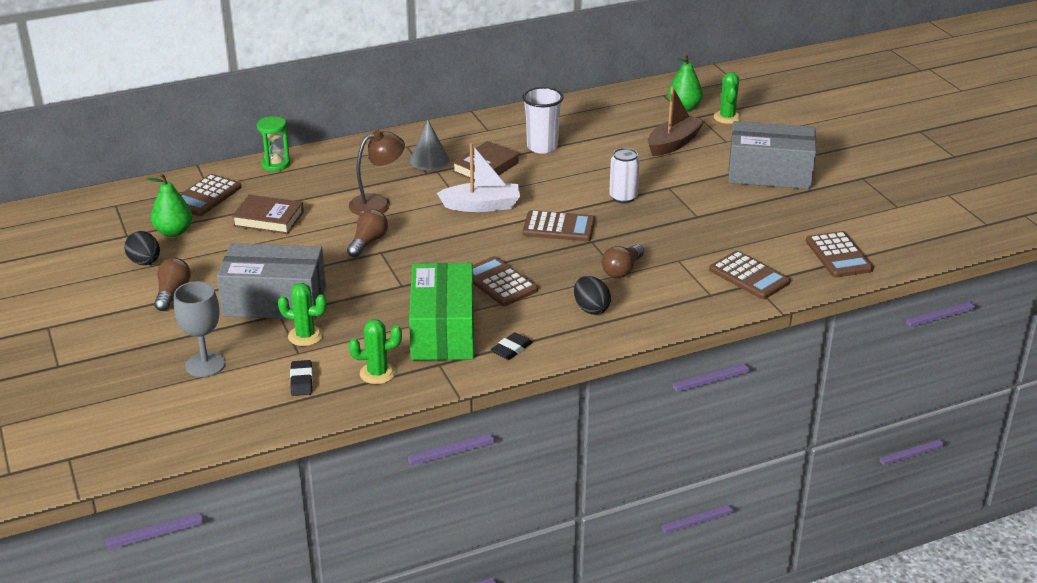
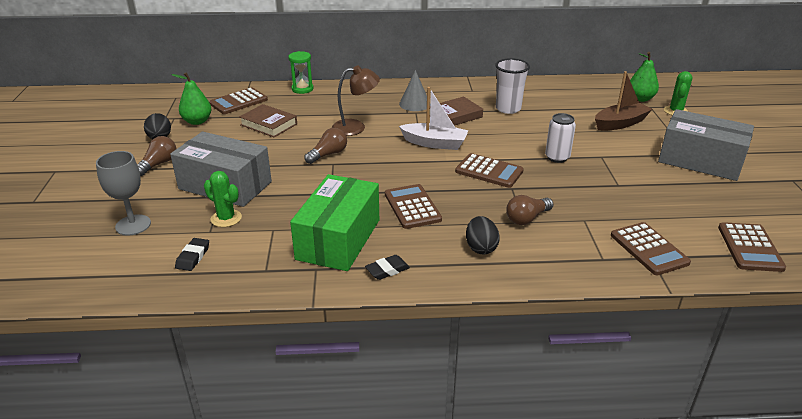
camera: 20 degrees right, 0 degrees up
(377, 373) = (258, 265): green cactus -> none

